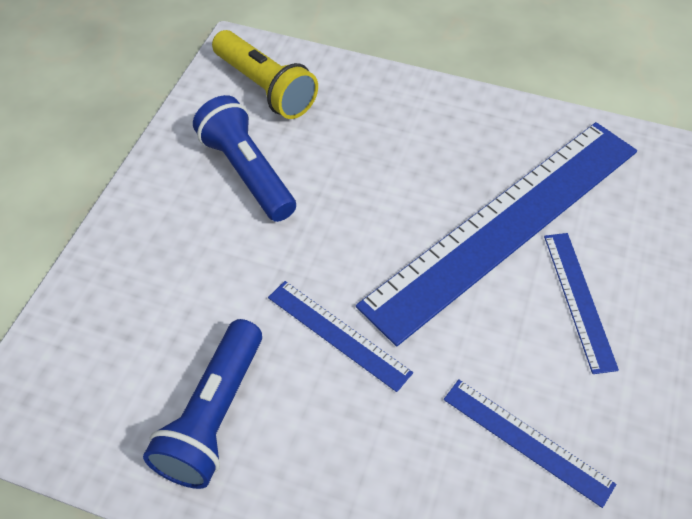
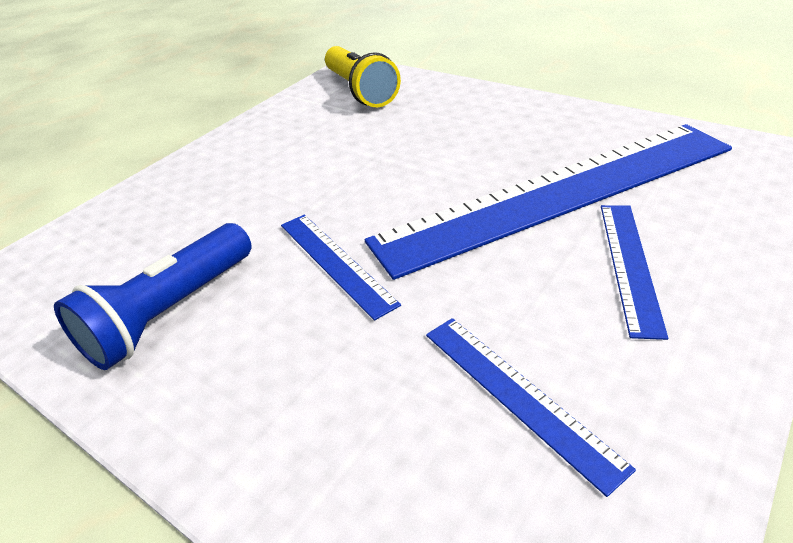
camera: 20 degrees right, 15 degrees down
(247, 172) = (314, 140): blue flashlight -> none

